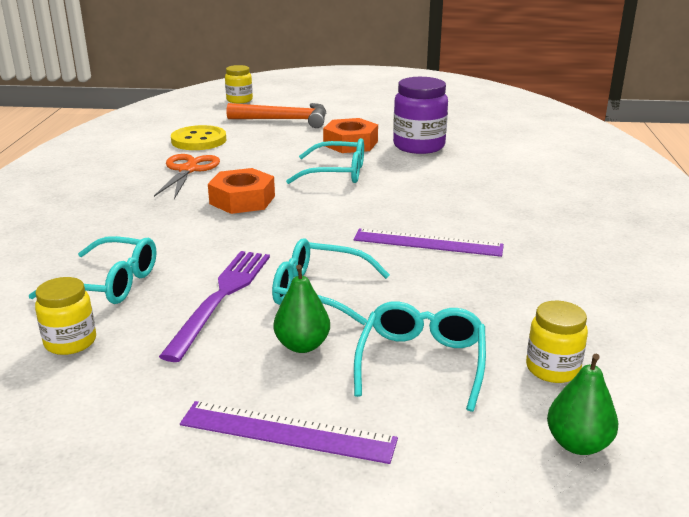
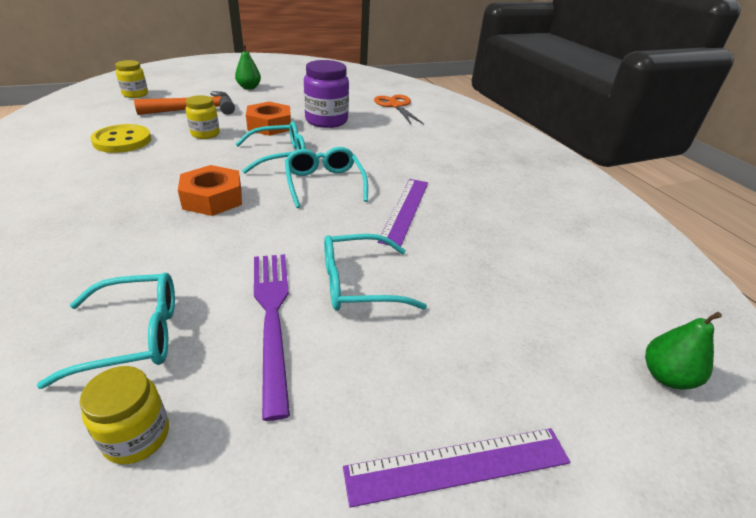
camera: 30 degrees left, 10 degrees up
(188, 170) = (133, 175): orange scissors -> orange scissors (396, 106)
(302, 345) = (390, 350): green pear -> green pear (249, 87)
(421, 362) = (498, 334): turquoise glasses -> turquoise glasses (324, 183)
(428, 243) = (405, 210): purple ruler -> purple ruler turned 60 degrees counterclockwise
(552, 369) = (588, 308): yellow jar -> yellow jar (205, 134)

